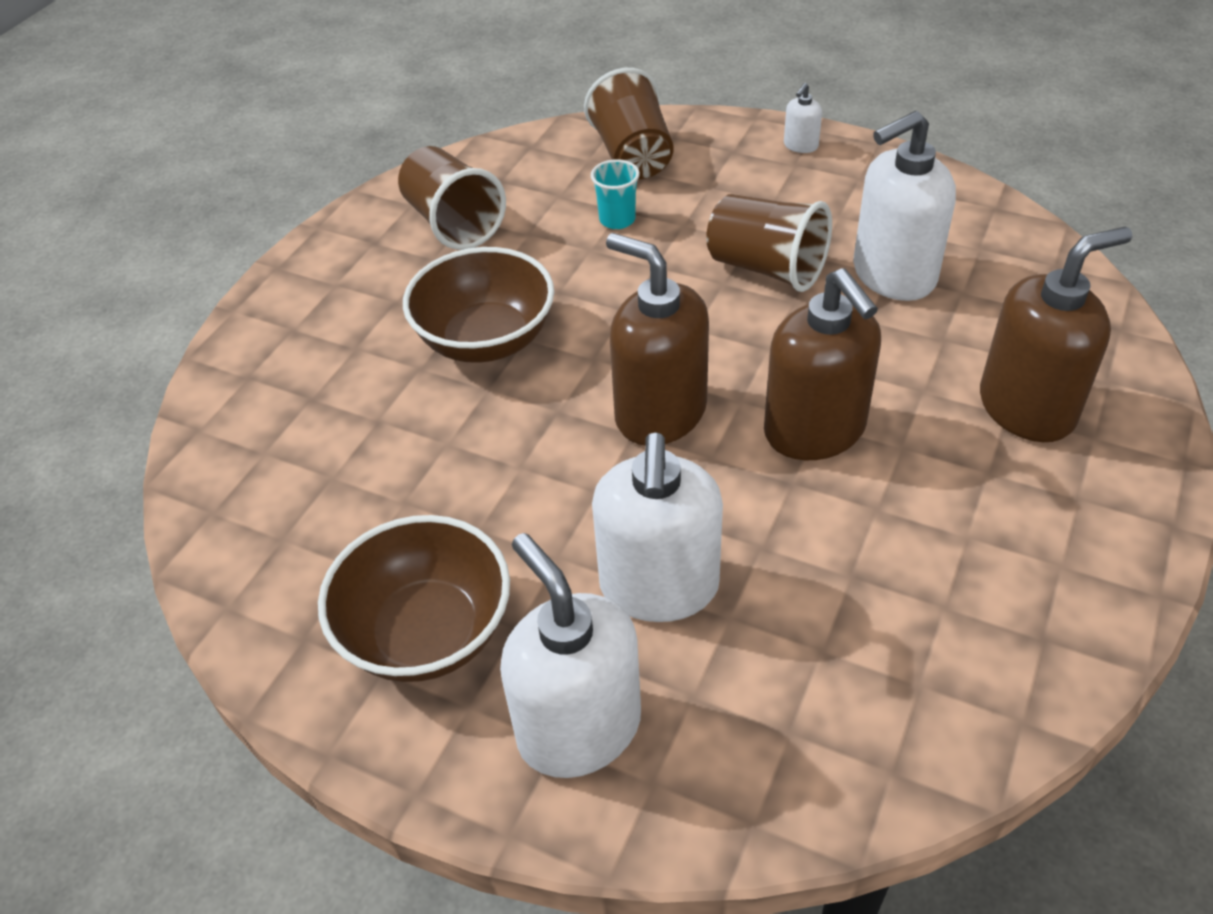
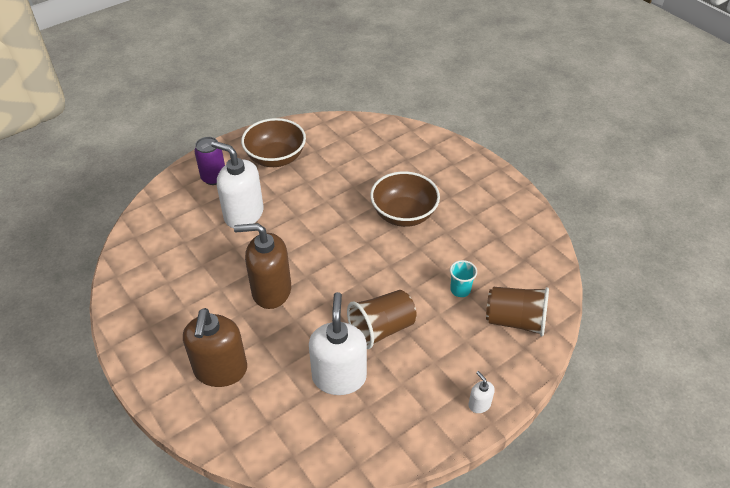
camera: 115 degrees right, 0 degrees up
(453, 223) = (497, 231): brown cup -> none
(579, 728) = (214, 178): white soap dispenser -> purple can
(660, 413) = (320, 249): brown soap dispenser -> none

